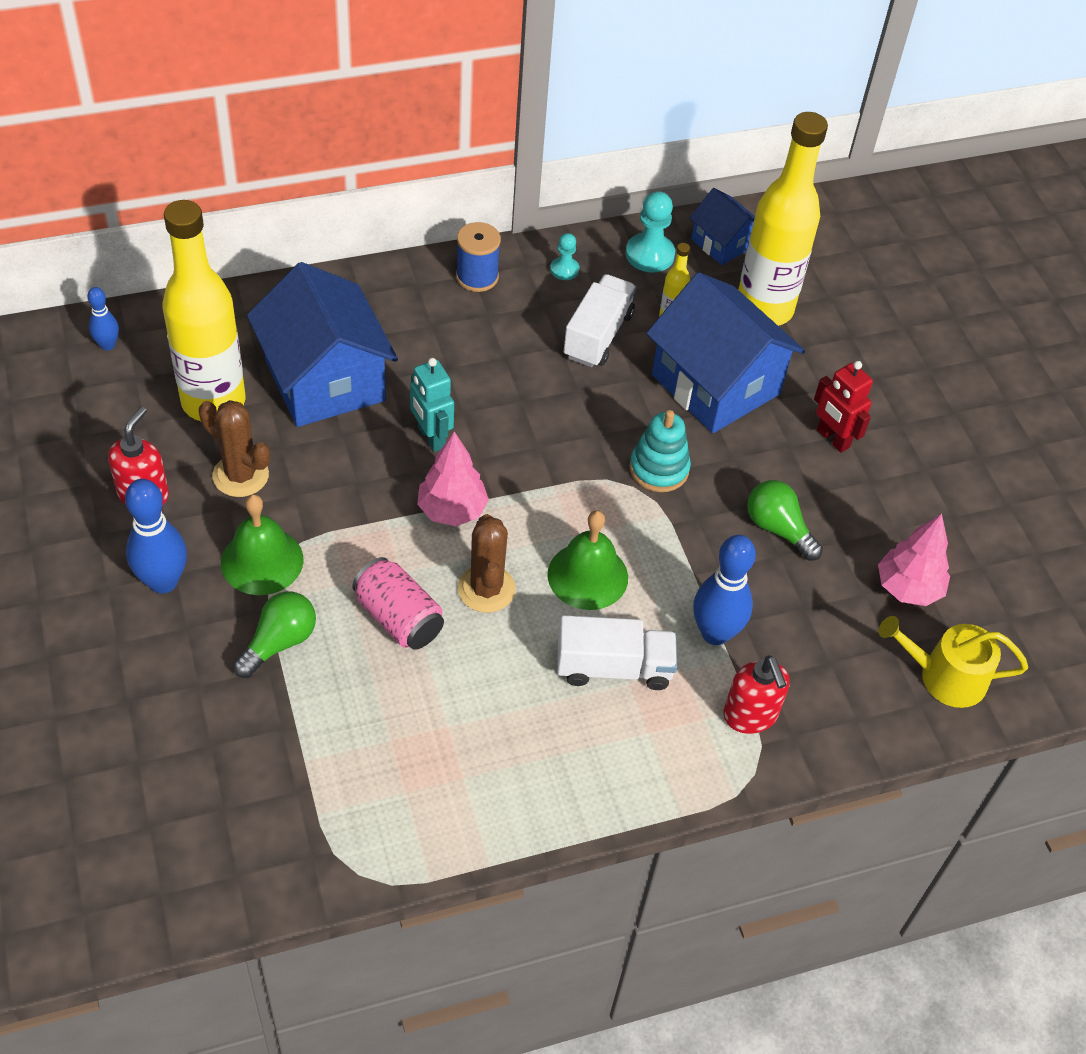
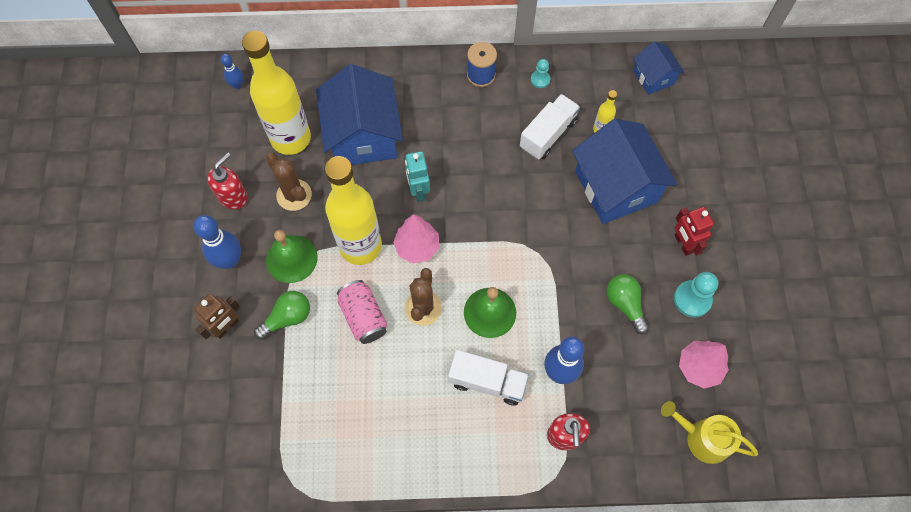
camera: 20 degrees right, 15 degrees up
(184, 674) = (226, 327): none -> brown robot
(650, 254) = (601, 78): turquoise pawn -> turquoise pawn (692, 299)
(659, 469) = (559, 243): turquoise stacking toy -> none
(764, 309) = (667, 134): yellow bottle -> yellow bottle (360, 246)

